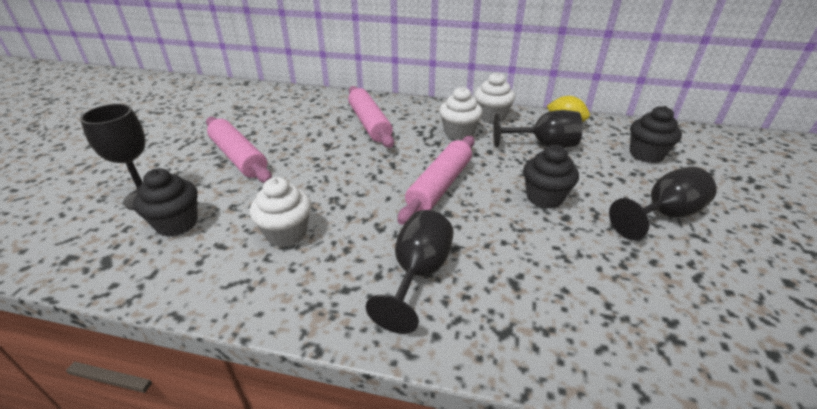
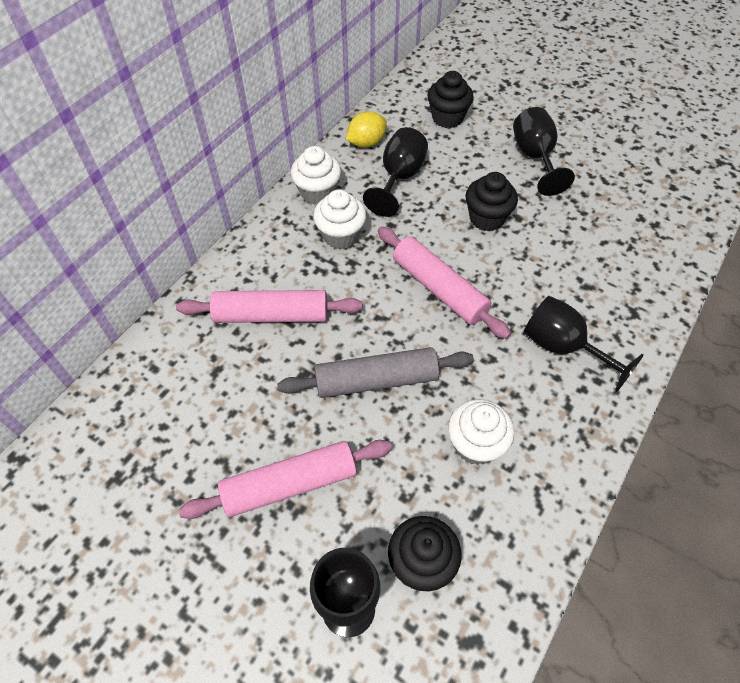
camera: 70 degrees left, 20 degrees up
(333, 173) = (376, 380): none -> grey rolling pin

